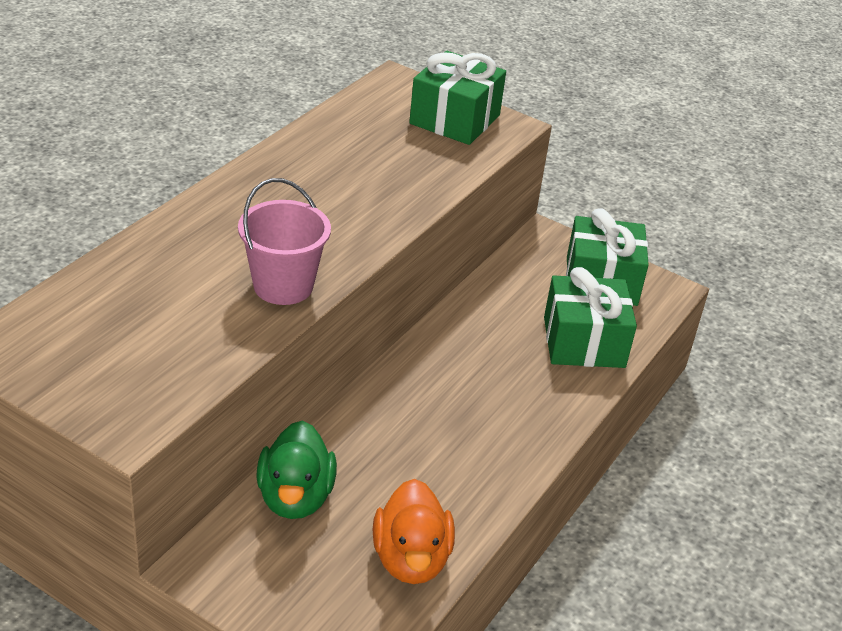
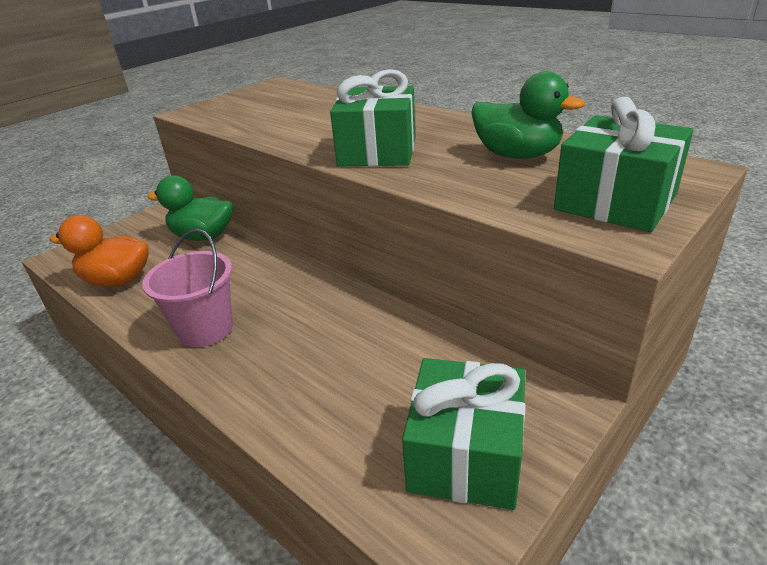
camera: 105 degrees right, 5 degrees down
(283, 286) = (303, 137): pink bucket -> pink bucket (205, 329)
(359, 149) = (517, 155): none -> green duck
(584, 342) = (334, 415): green gift -> green gift (378, 151)

